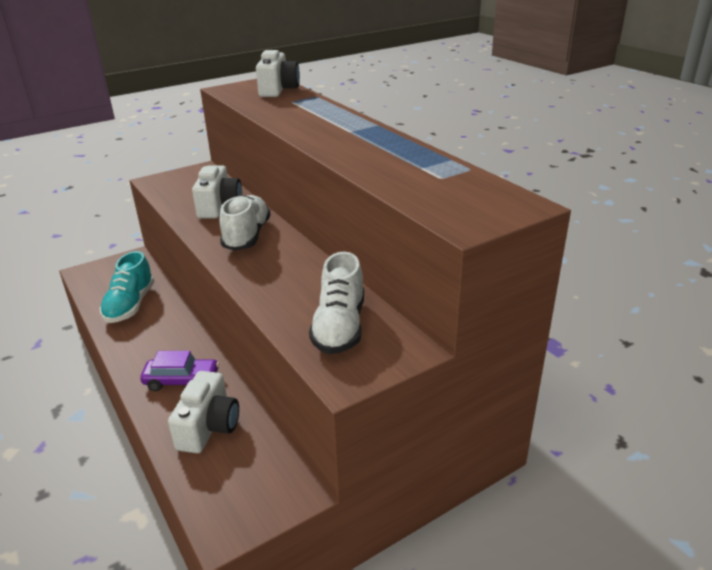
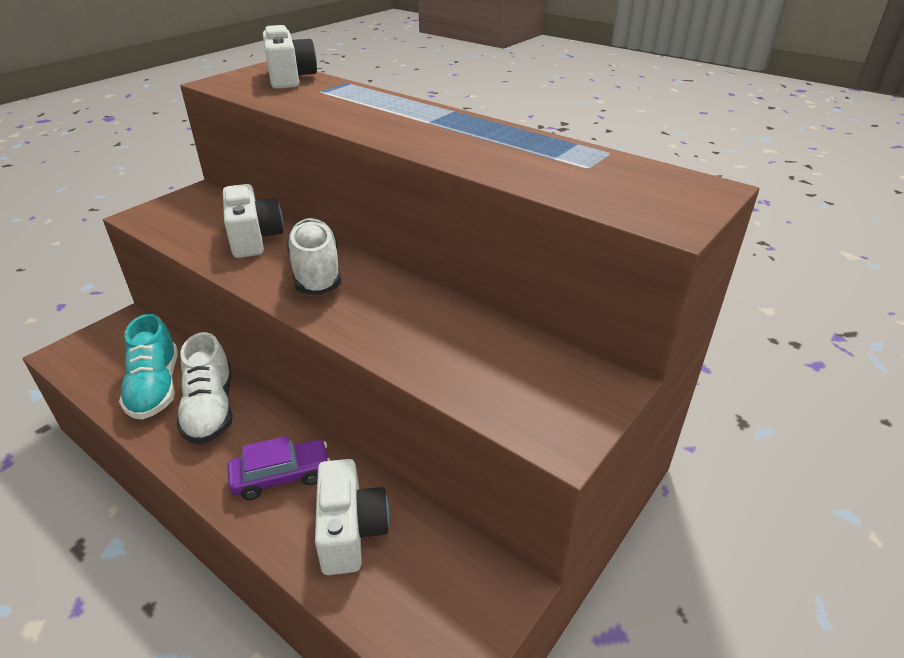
camera: 20 degrees left, 5 degrees up
(339, 327) = (510, 371): white shoe -> white shoe (210, 409)

